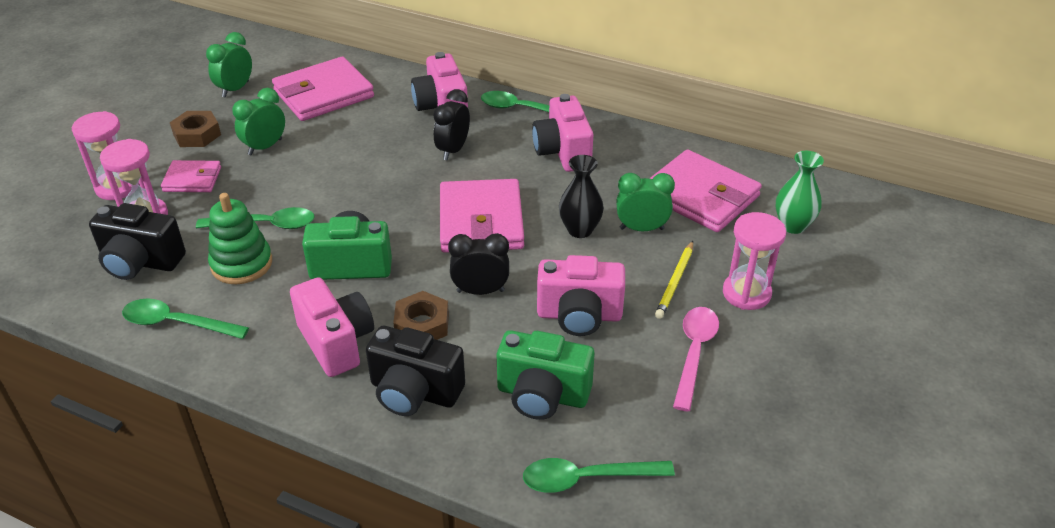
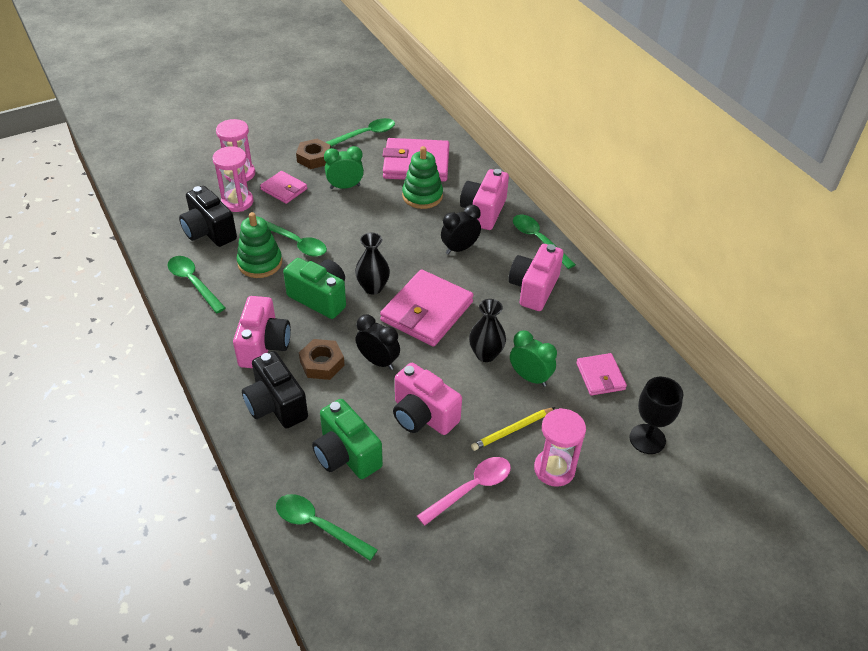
camera: 35 degrees right, 5 degrees up
(235, 89) = (365, 135): green clock -> green spoon
(362, 120) = (422, 196): none -> green stacking toy
(400, 226) = (373, 287): none -> black vase
(700, 196) = (600, 376): pink wallet -> pink wallet, size x0.55
(793, 225) = (647, 439): green vase -> black goblet

